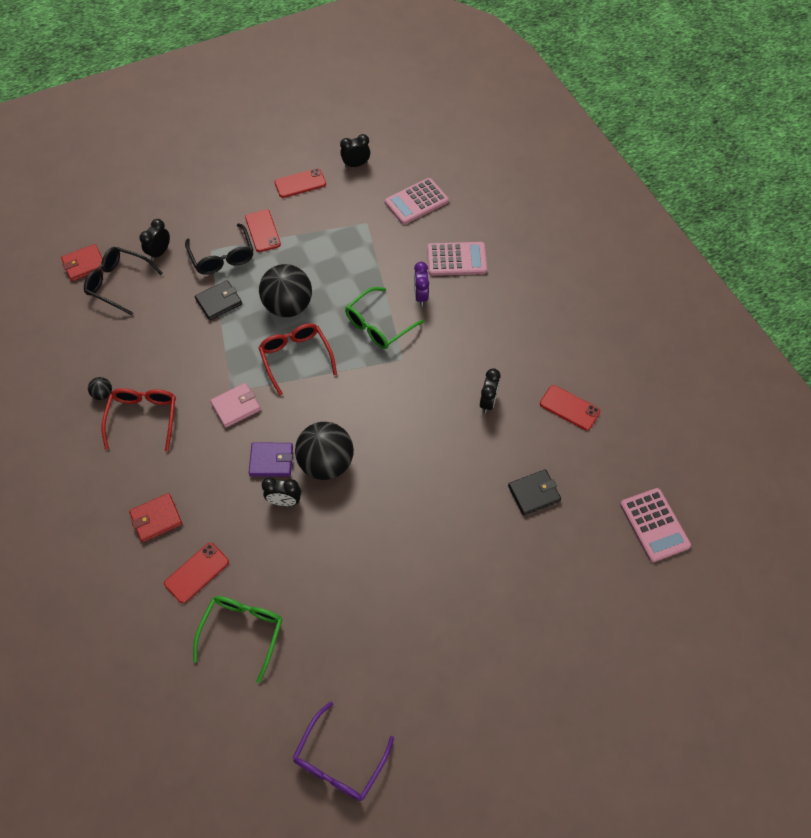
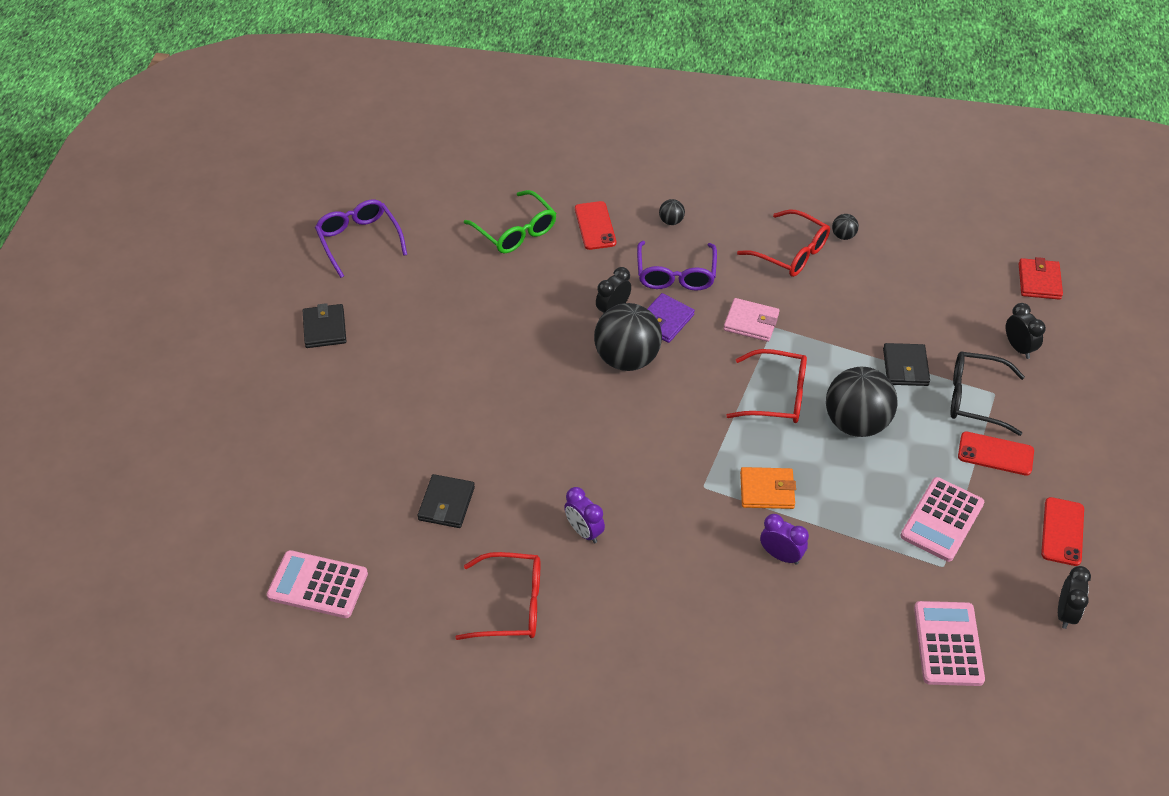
camera: 125 degrees right, 10 degrees down
(119, 283) = (991, 298): black glasses -> none
(156, 519) = (671, 221): red wallet -> black ball
(217, 481) = (676, 275): none -> purple glasses
(236, 406) = (751, 322): pink wallet -> pink wallet turned 75 degrees counterclockwise
(378, 325) = (767, 490): green glasses -> orange wallet
(454, 705) = (324, 328): none -> black wallet
(456, 259) = (813, 628): pink calculator -> pink calculator (942, 520)
(488, 402) = (584, 531): black clock -> purple clock
(569, 408) = (511, 605): red phone -> red glasses

